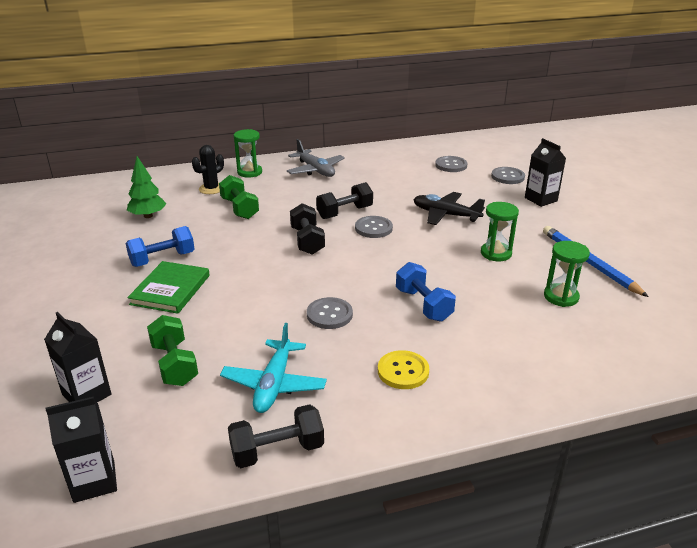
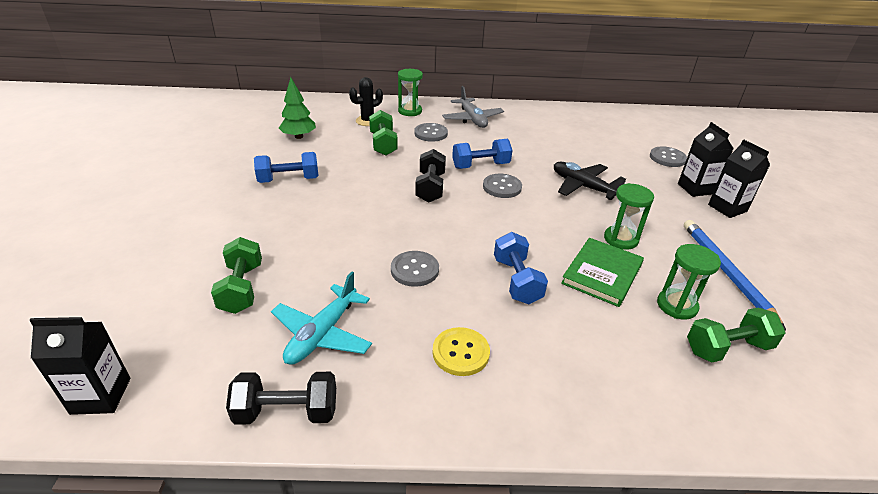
camera: 15 degrees right, 5 degrees up
(87, 394) = (148, 300): black carton -> black carton (727, 208)
(170, 290) = (279, 211): green book -> green book (602, 274)
(344, 212) = (480, 166): black dumbbell -> blue dumbbell
(451, 165) = (610, 136): grey button -> grey button (431, 133)
(610, 320) = (727, 348): none -> green dumbbell

